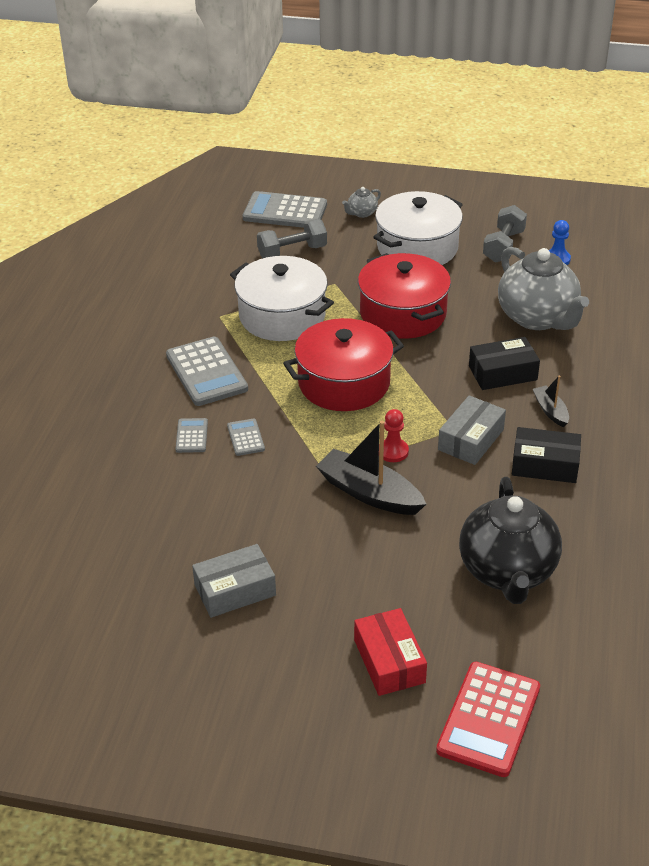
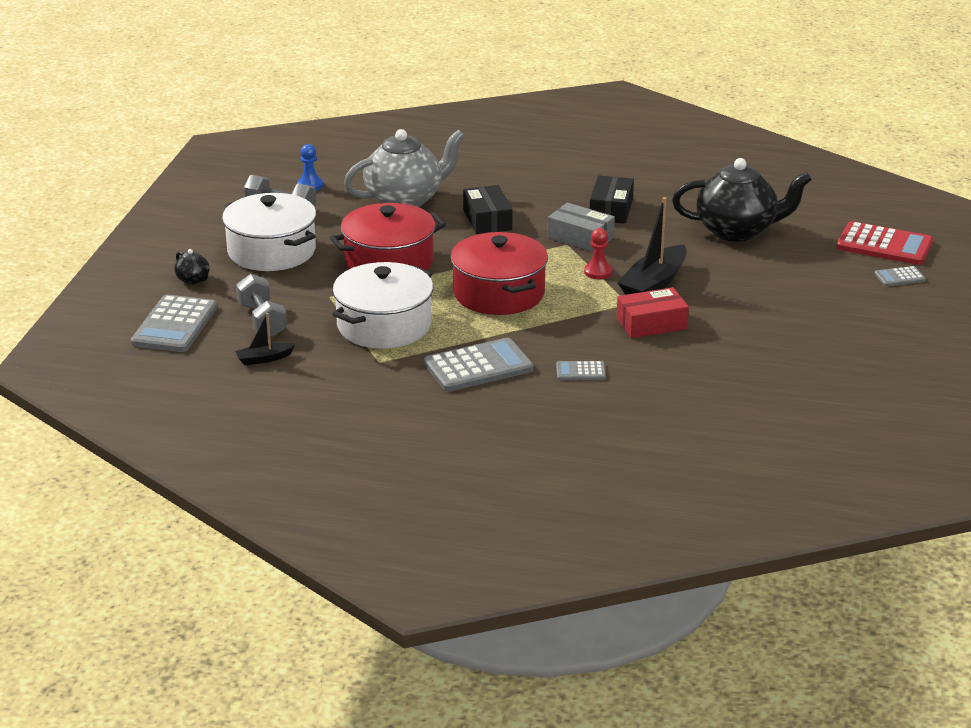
camera: 90 degrees left, 10 degrees down
(235, 590) = (782, 344): grey box -> none
(246, 438) = (582, 343): grey calculator -> grey calculator (899, 277)
(361, 213) = (193, 280): grey teapot -> black teapot
(389, 661) = (841, 279): red box -> red box (651, 324)
(550, 411) = (541, 203): black boat -> black boat (264, 359)

